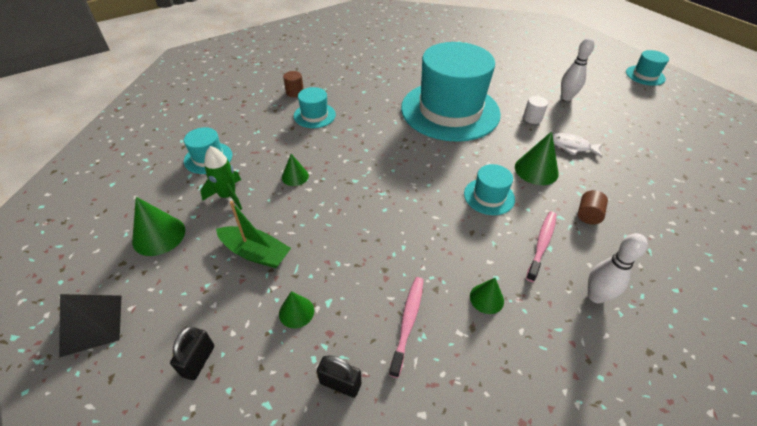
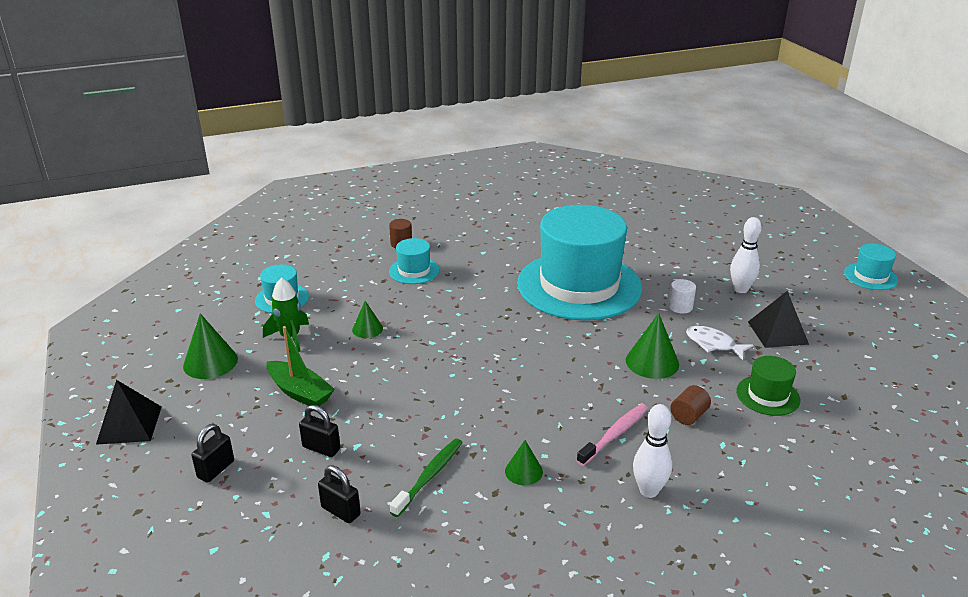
camera: 15 degrees right, 15 degrees down
(296, 312) = (321, 448): green cone -> black padlock
(408, 322) = (429, 476): pink toothbrush -> green toothbrush
(489, 196) = (578, 380): turquoise hat -> none
(611, 129) = (778, 332): none -> black pyramid
(634, 185) = (768, 395): none -> green hat

